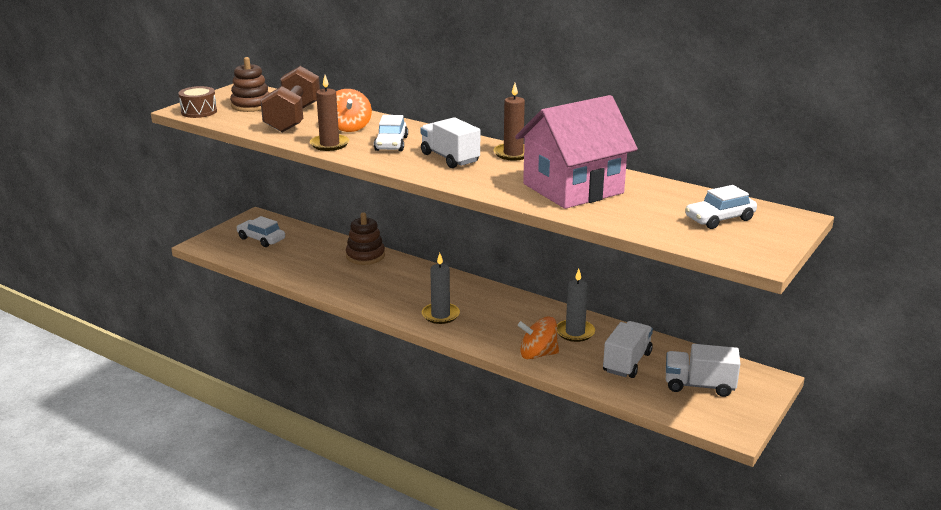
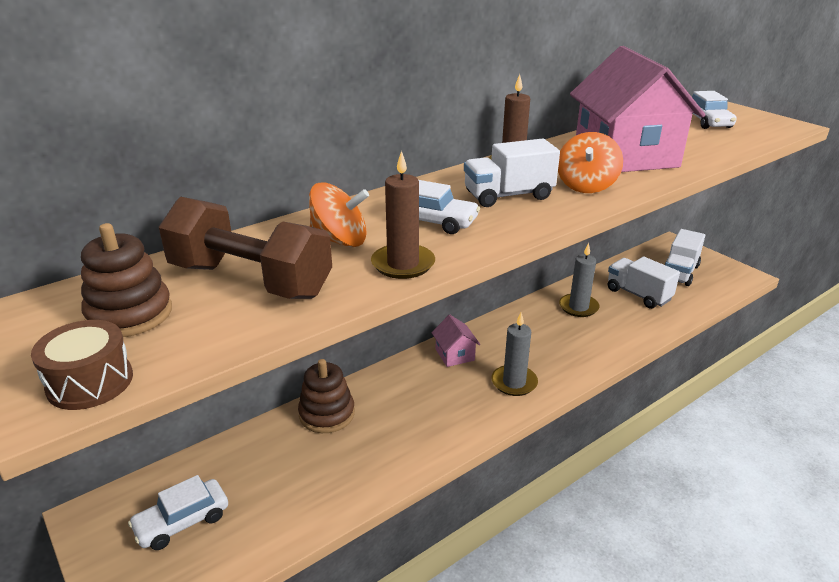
camera: 70 degrees left, 5 degrees up
(460, 287) = (455, 355): none -> pink house
(538, 354) = (615, 337): orange spinning top -> orange spinning top (586, 186)

